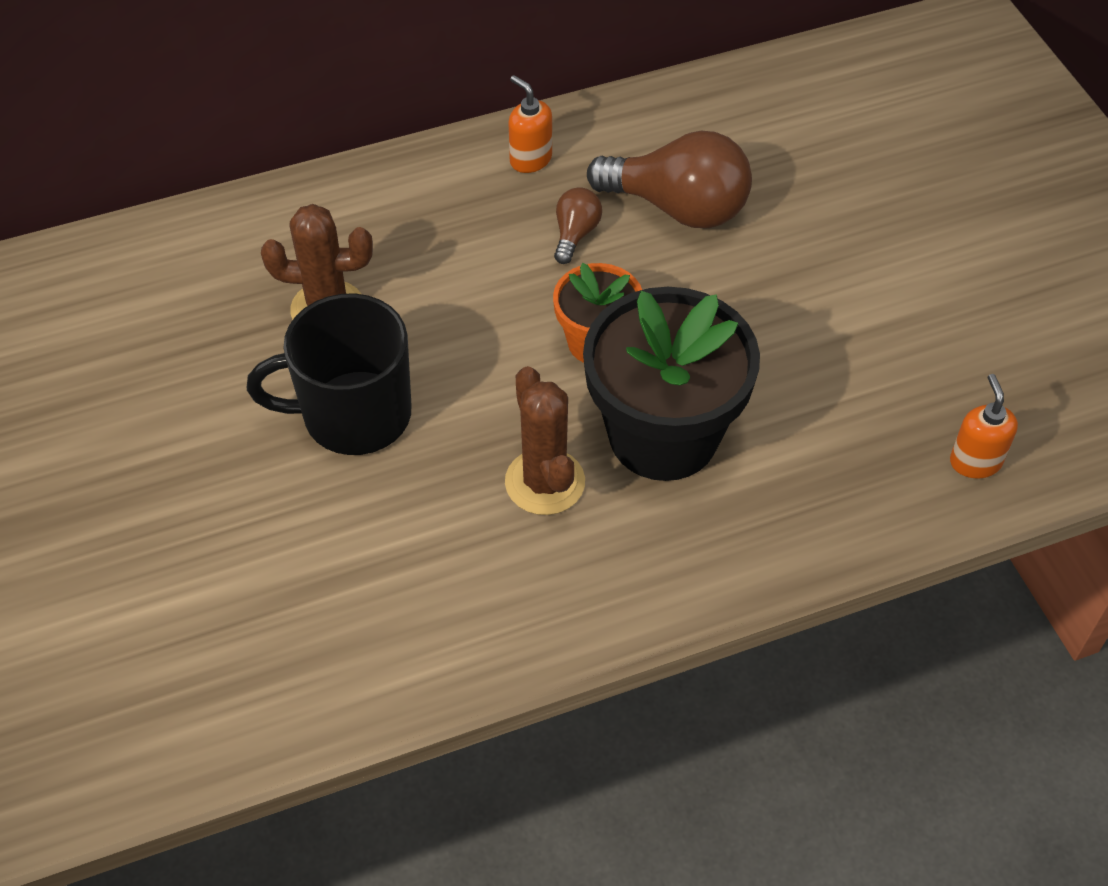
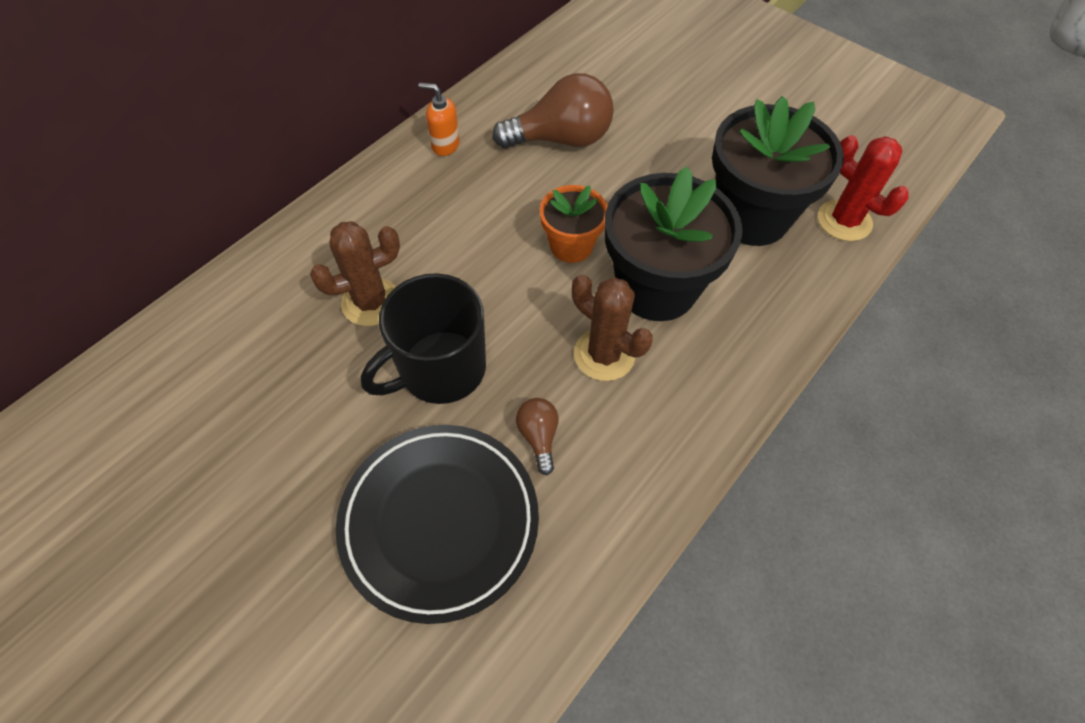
camera: 30 degrees left, 5 degrees up
(251, 567) = (440, 522): none -> black plate
(575, 234) = (508, 181): brown light bulb -> brown light bulb (539, 437)
(851, 403) = (751, 216): none -> black flower pot
(975, 461) = (844, 221): orange soap dispenser -> red cactus

